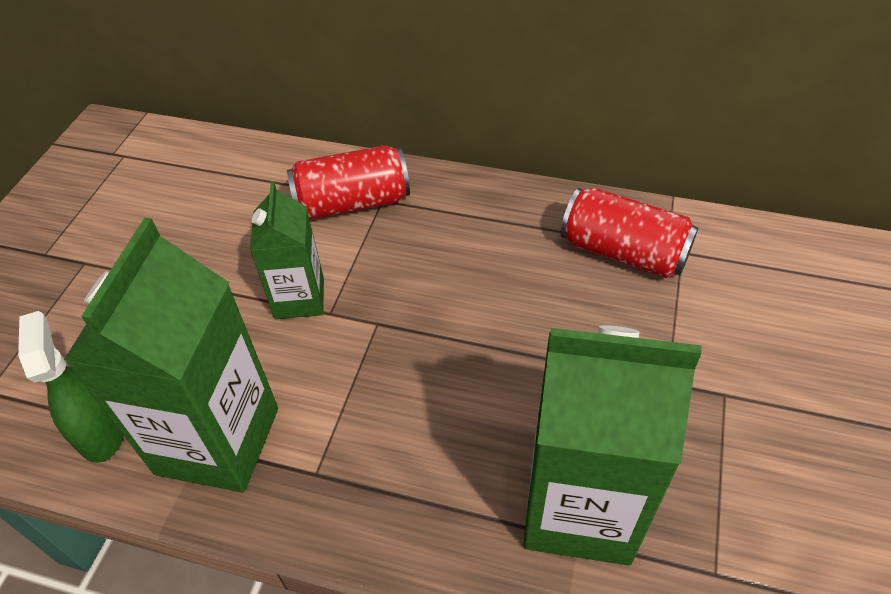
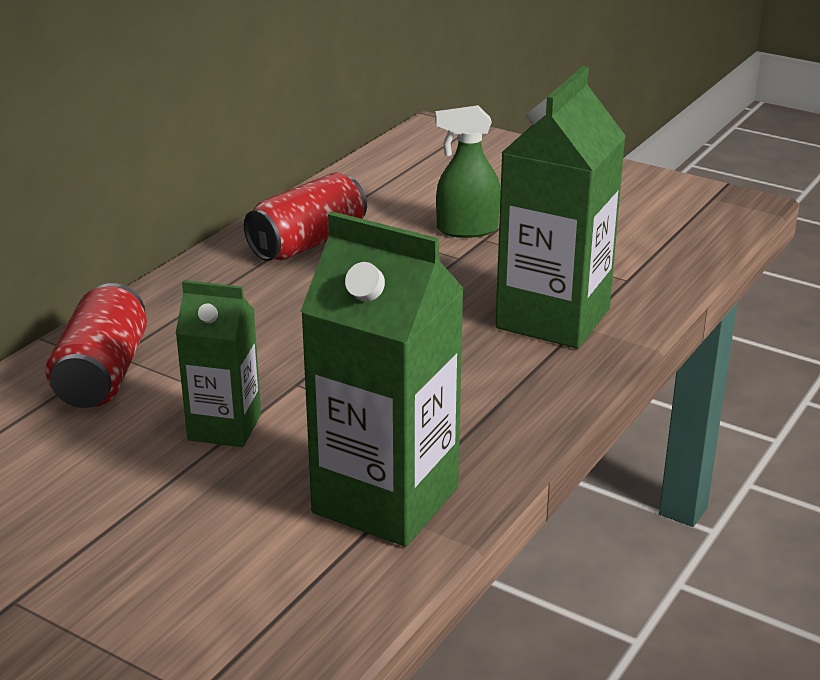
camera: 75 degrees left, 20 degrees down
(101, 431) = (324, 587): green spray bottle -> green spray bottle (467, 229)

